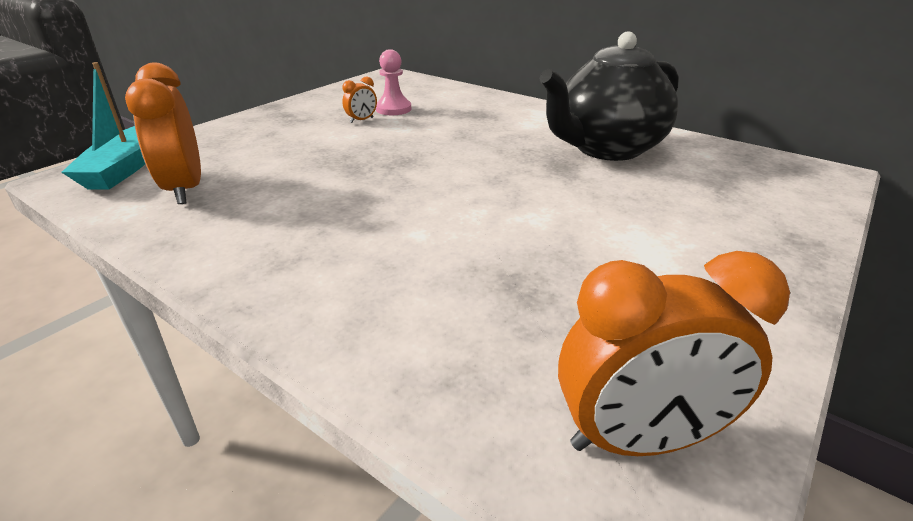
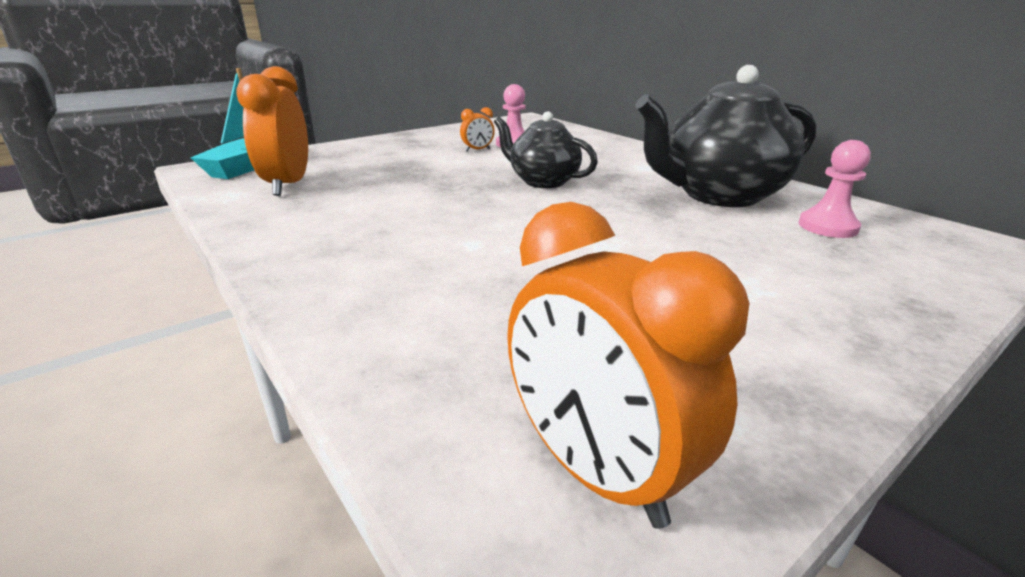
camera: 15 degrees right, 5 degrees down
(445, 152) = (542, 181): none -> black teapot
(639, 440) = (595, 470): orange clock -> orange clock turned 45 degrees clockwise
(705, 171) = (827, 227): none -> pink pawn

